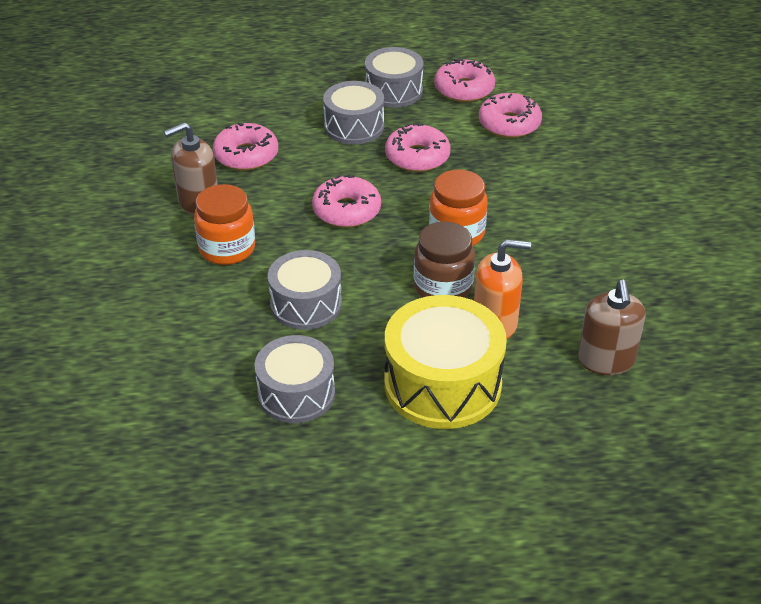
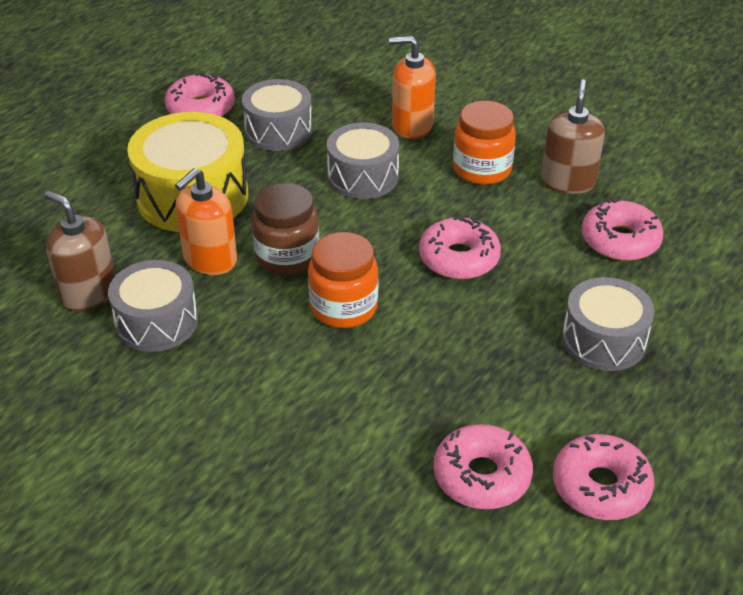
camera: 130 degrees right, 0 degrees up
(202, 316) = (412, 125): none -> orange soap dispenser
(393, 91) = (654, 416): grey drum -> grey drum (156, 322)
(417, 157) = (496, 355): pink donut -> pink donut (201, 108)

